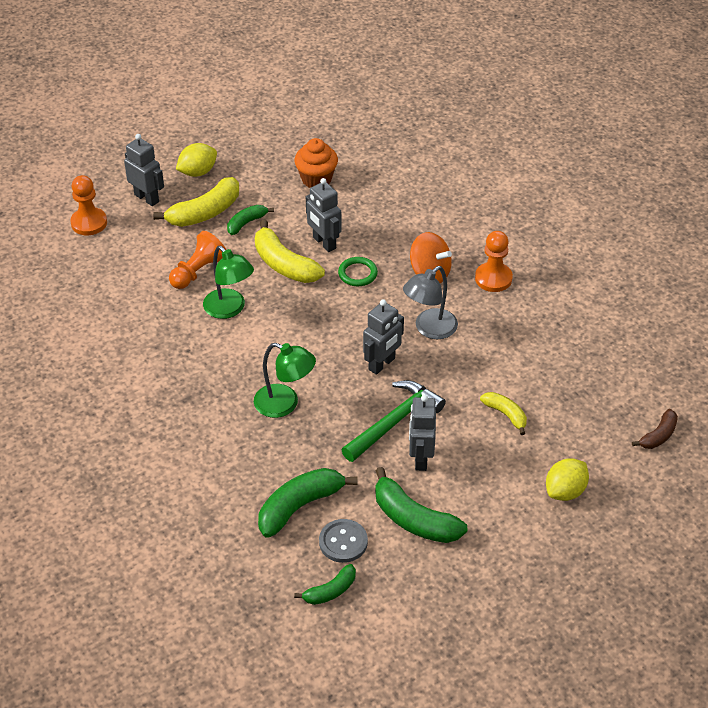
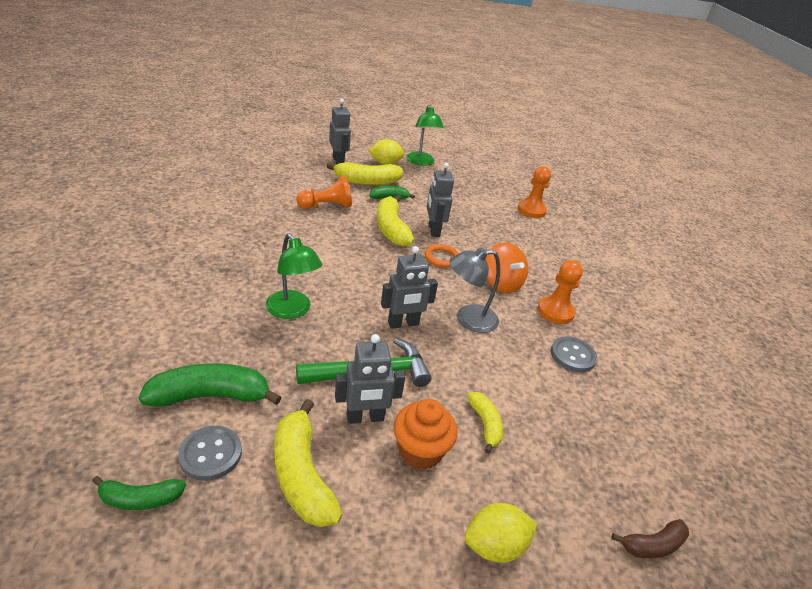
camera: 25 degrees right, 10 degrees down
(89, 223) = (288, 156): orange pawn -> orange pawn (531, 210)
(229, 309) = (322, 234): green lamp -> green lamp (421, 162)
(316, 179) = (462, 197): orange cupcake -> orange cupcake (420, 451)
(357, 273) = (441, 258): green ring -> orange ring
(413, 519) = (301, 474): green banana -> yellow banana
(420, 458) = (365, 418): grey robot -> grey robot turned 135 degrees counterclockwise
(532, 317) = (572, 355): none -> grey button

